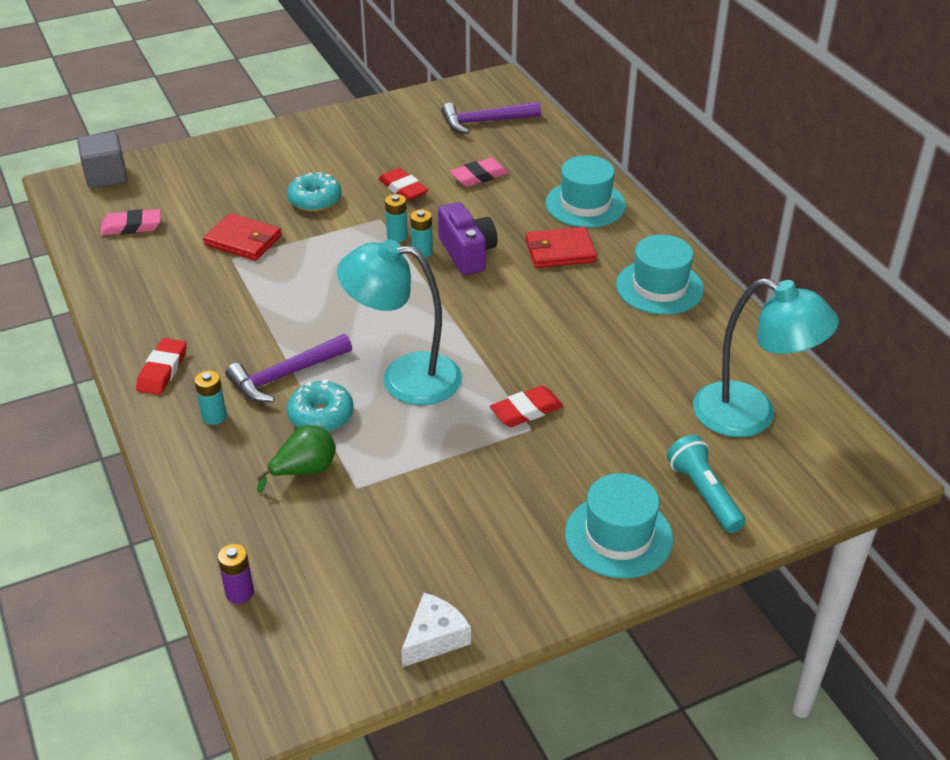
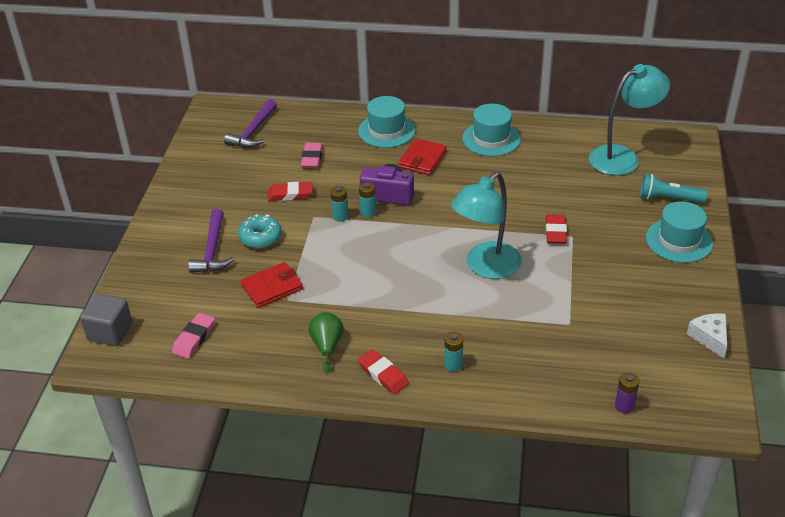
camera: 55 degrees left, 0 degrees up
(285, 376) = (439, 318): purple hammer -> purple hammer (212, 250)
(304, 471) = (537, 341): green pear -> green pear (327, 346)
(321, 416) = (492, 316): turquoise donut -> none

